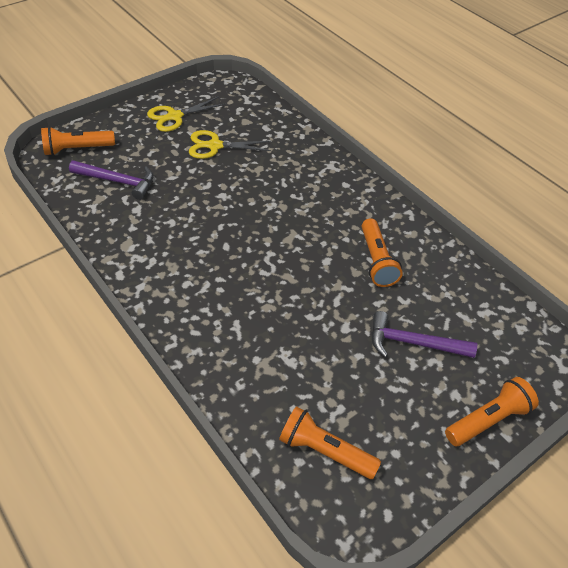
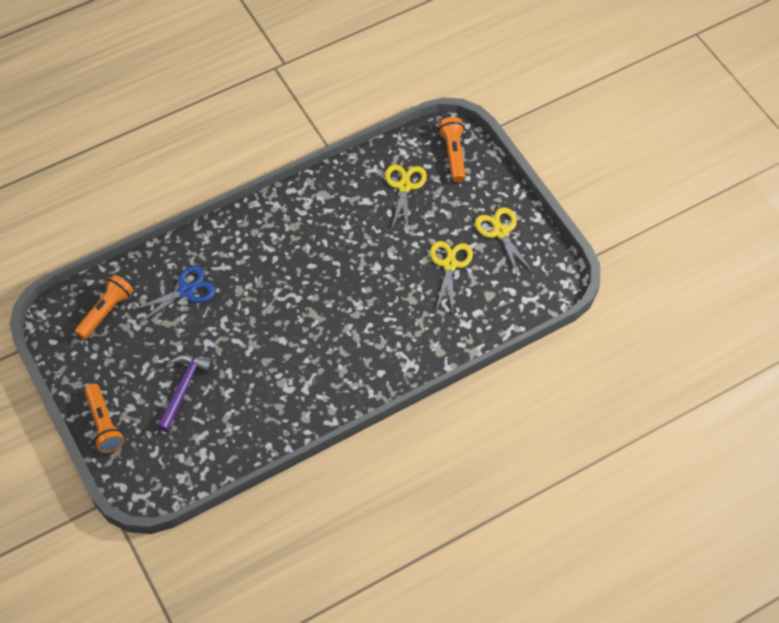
camera: 100 degrees right, 10 degrees up
(118, 181) = (404, 186): purple hammer -> yellow scissors
(277, 360) = (186, 290): none -> blue scissors
(376, 261) = (275, 380): orange flashlight -> none

